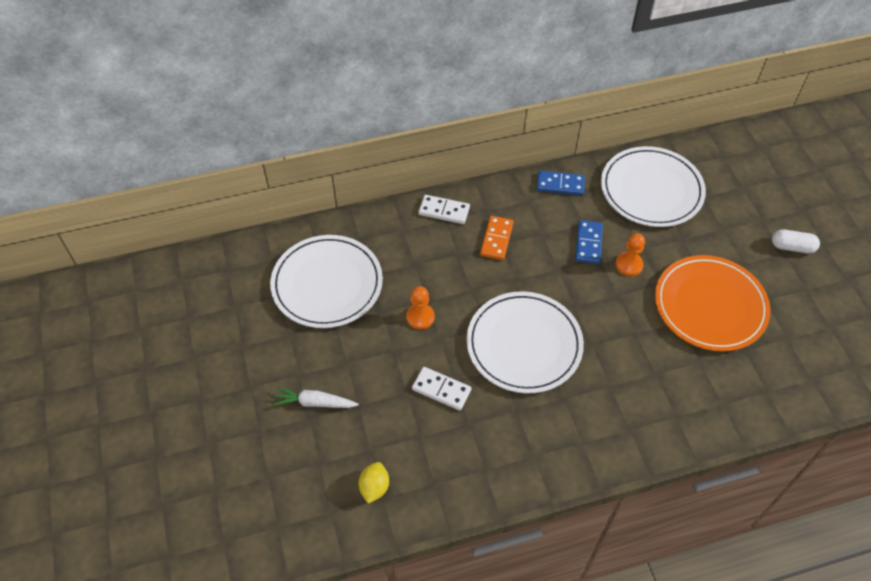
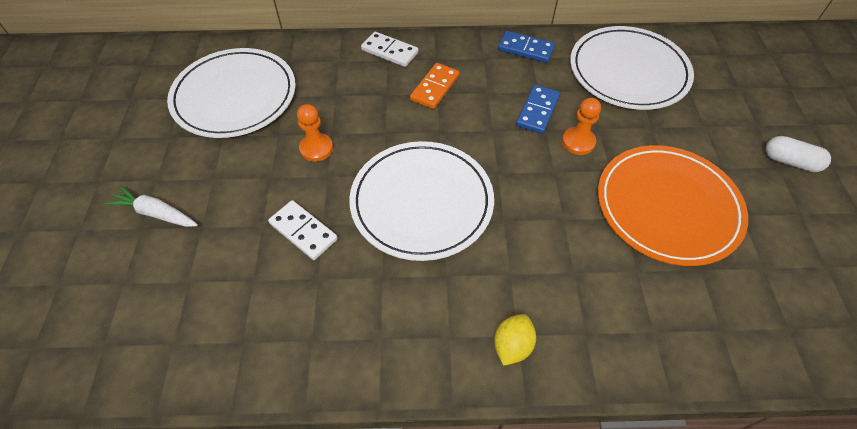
camera: 15 degrees right, 0 degrees up
(374, 487) = (169, 328): yellow lemon -> yellow lemon (512, 346)

